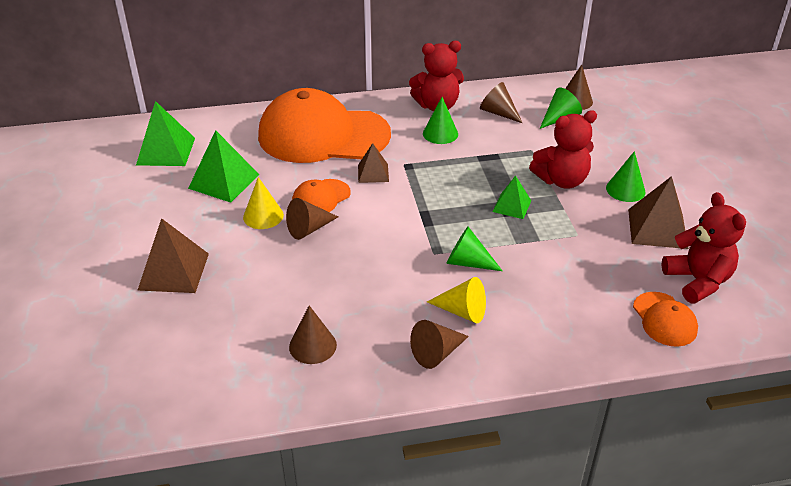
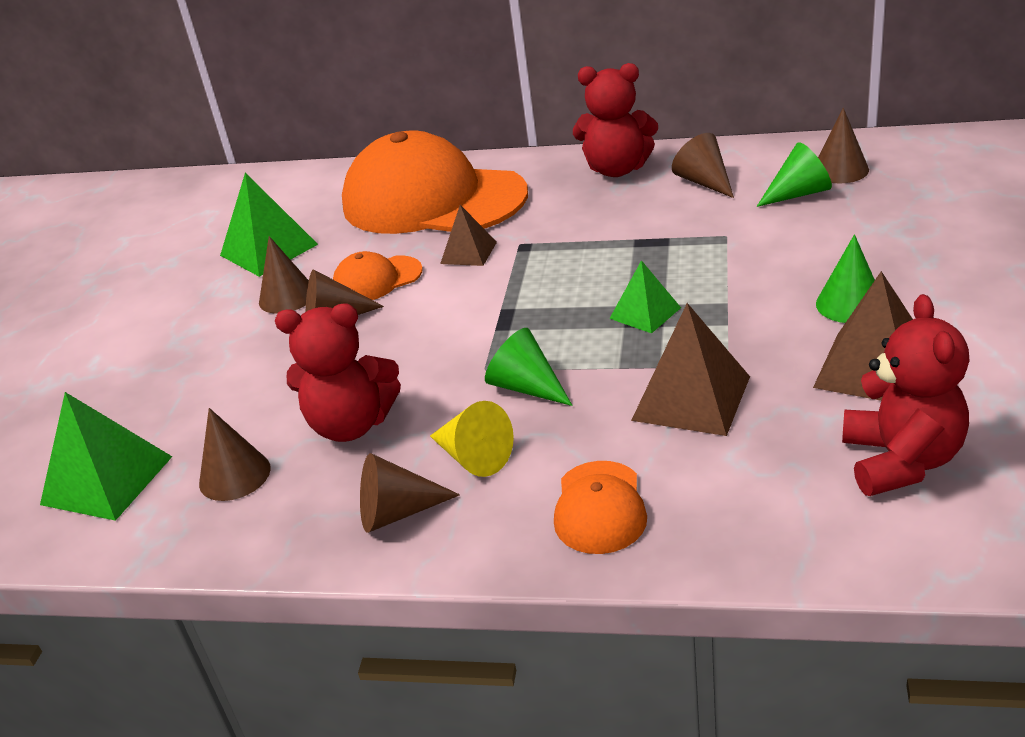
camera: 25 degrees right, 5 degrees down
(166, 151) = (225, 209): green pyramid -> green pyramid (107, 480)
(174, 271) = (132, 355): brown pyramid -> brown pyramid (691, 398)
(263, 216) = (287, 297): yellow cone -> brown cone
(440, 133) = (598, 206): green cone -> none
(561, 180) = (748, 282): red teddy bear -> red teddy bear (351, 425)
(664, 319) = (802, 516): orange cap -> orange cap (599, 508)

